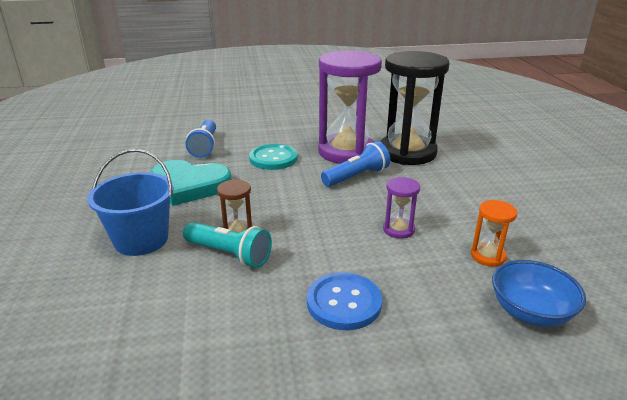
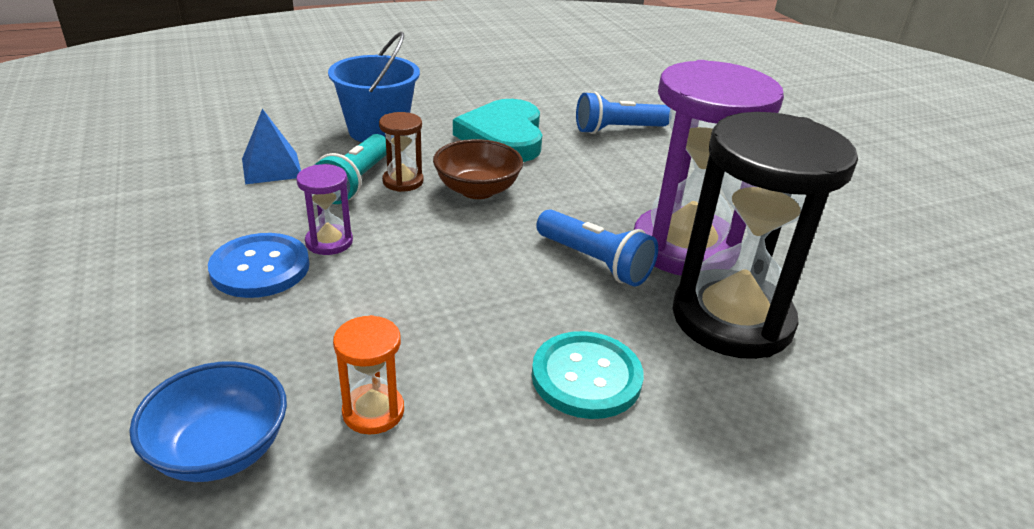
camera: 75 degrees right, 5 degrees up
(179, 301) = (272, 168): none -> blue pyramid
(263, 203) = (477, 190): none -> brown bowl
(273, 158) = (614, 183): turquoise button -> turquoise button (586, 377)
(398, 229) = (437, 310): purple hourglass -> purple hourglass (329, 242)

